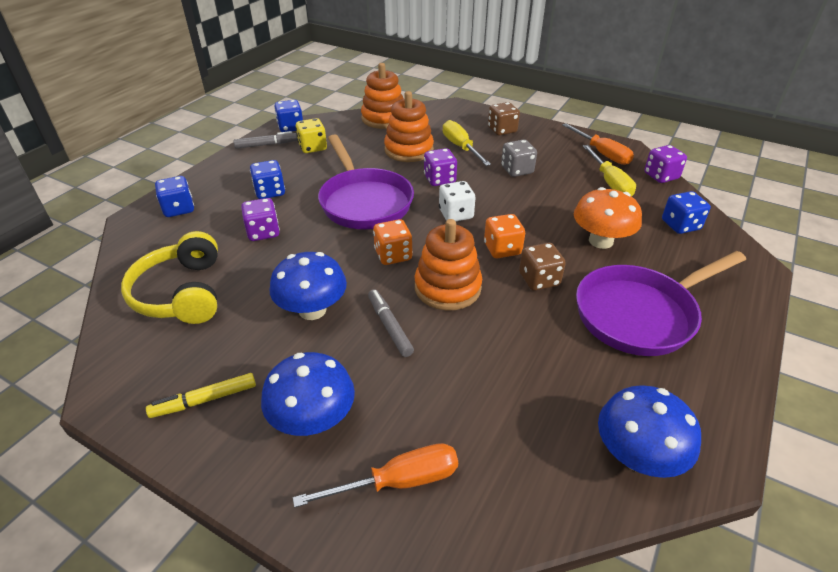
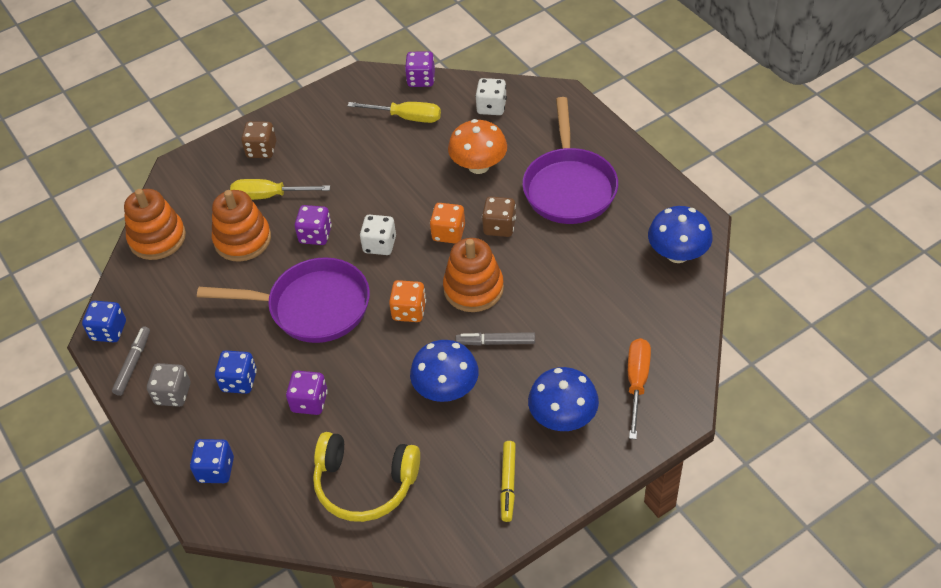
camera: 60 degrees left, 10 degrees up
(313, 147) = (173, 321): yellow dice -> none
(517, 170) = (341, 171): grey dice -> grey dice (173, 394)
(602, 153) = (359, 98): orange screwdriver -> none
(680, 225) = (491, 107): blue dice -> white dice

